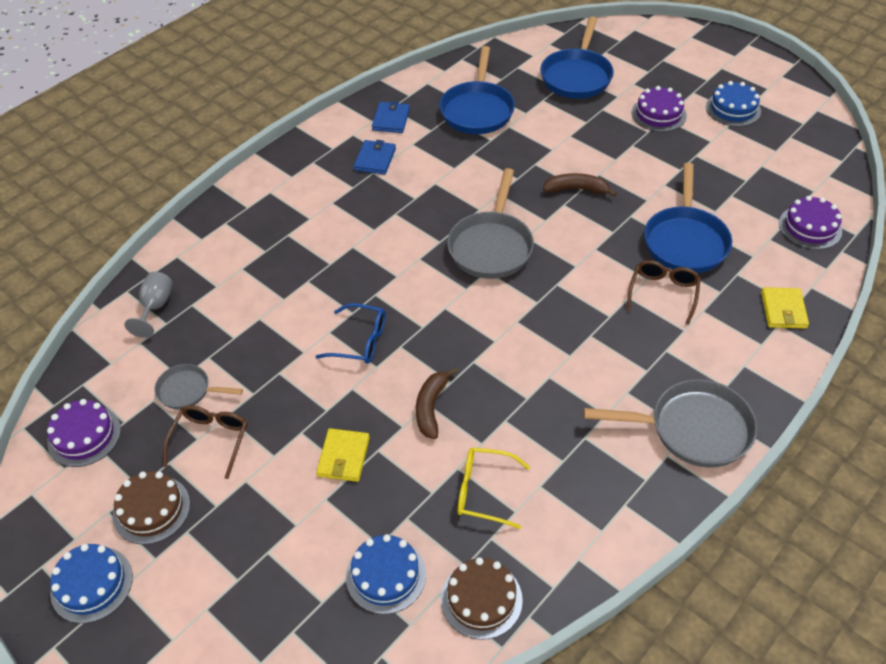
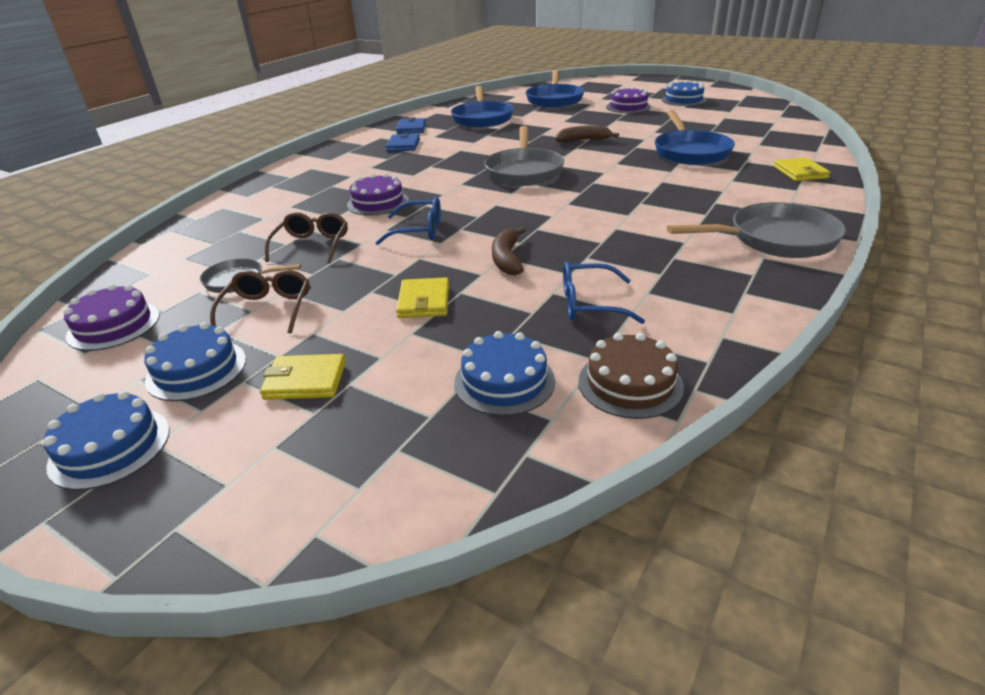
camera: 10 degrees left, 15 degrees down
(151, 509) = (196, 370): brown cake -> blue cake
(155, 307) = (202, 236): grey goblet -> none
(234, 541) = (305, 380): none -> yellow wallet
(483, 491) = (589, 304): yellow glasses -> blue glasses
(663, 293) = (690, 176): brown glasses -> brown glasses (312, 245)
(810, 227) = (786, 136): purple cake -> purple cake (378, 202)

